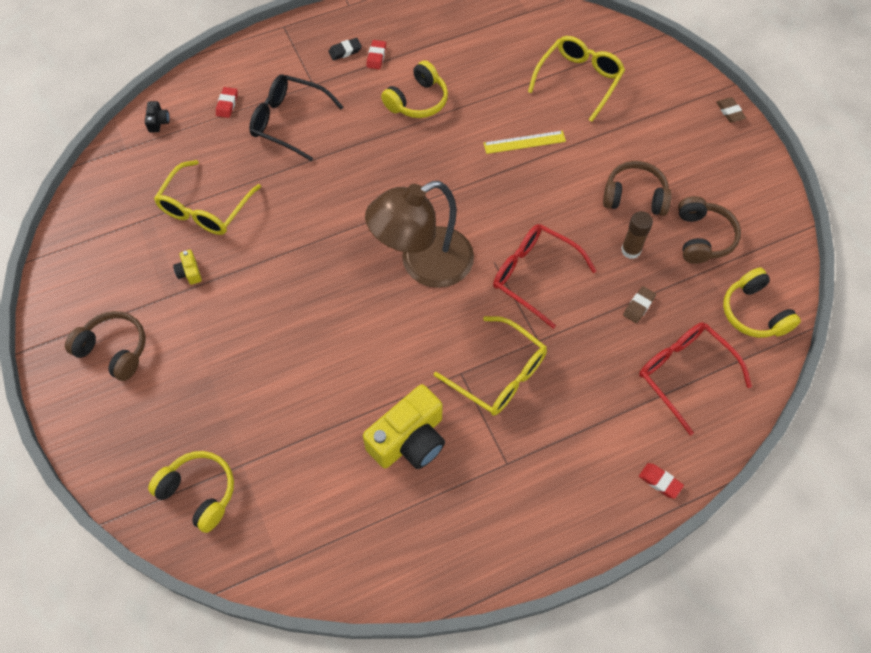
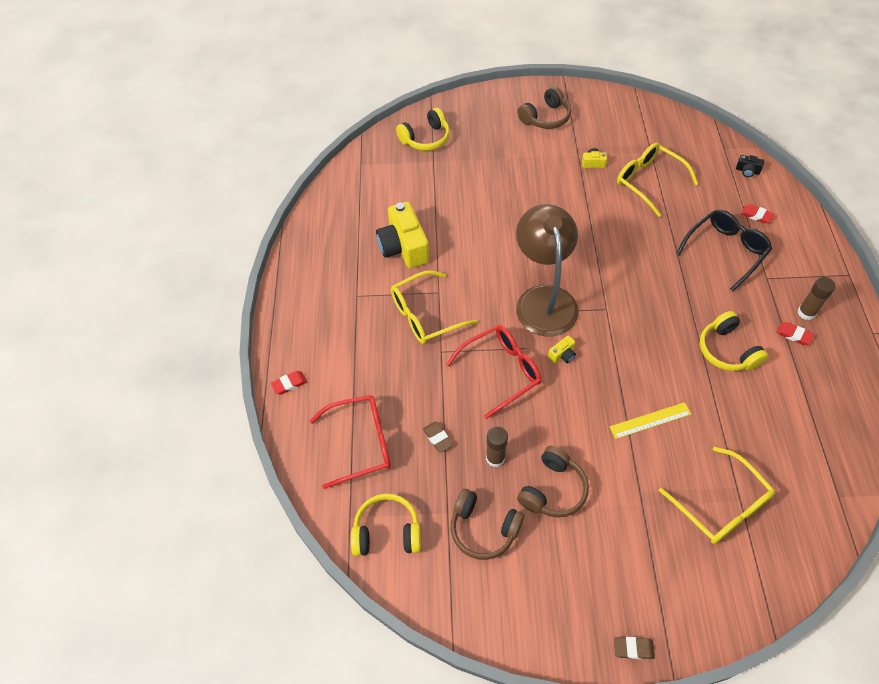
camera: 115 degrees right, 5 degrees down
(345, 51) = (806, 312): black eraser -> brown glue stick
(487, 228) = (562, 355): none -> yellow camera
(524, 142) = (650, 420): yellow ruler -> yellow ruler turned 60 degrees clockwise

